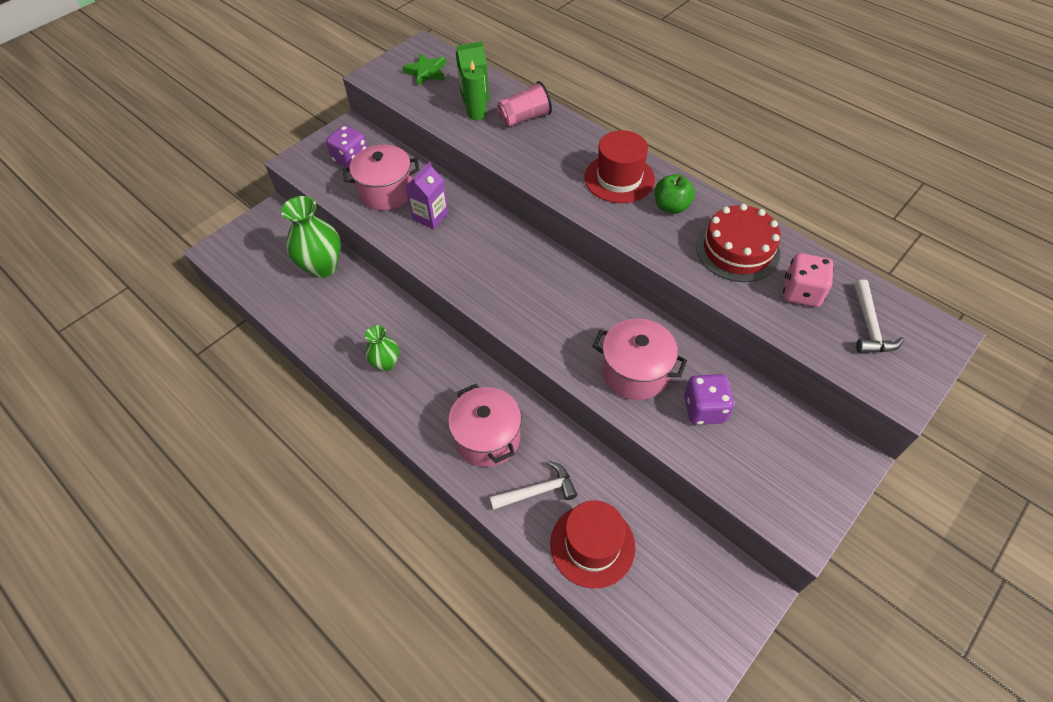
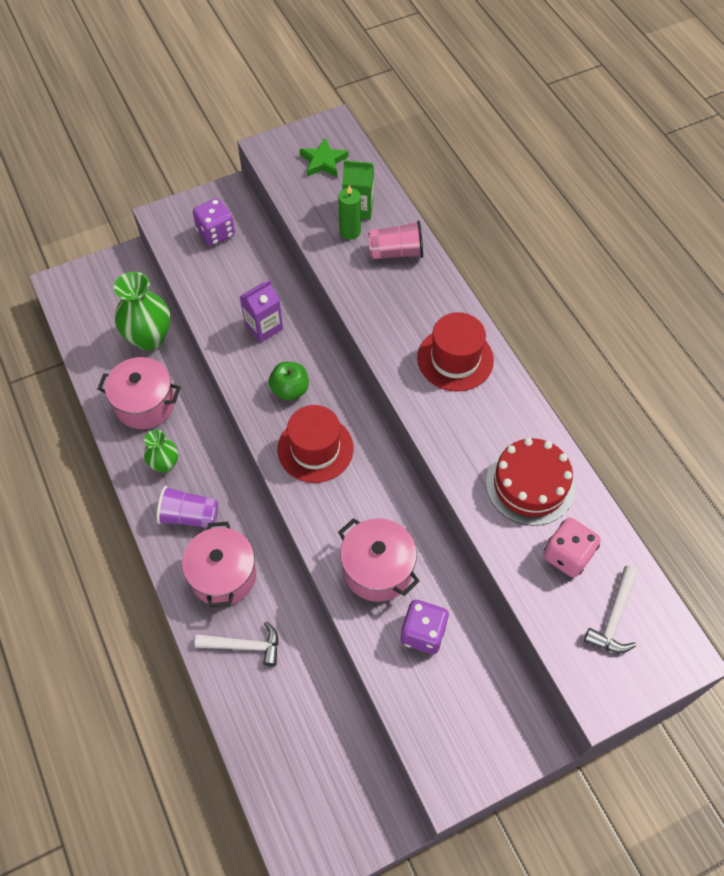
camera: 20 degrees right, 5 degrees up
(386, 191) = (234, 283): pink pot -> pink pot (145, 404)
(430, 398) = (189, 515): none -> purple cup
(592, 545) = (268, 717): red hat -> red hat (315, 449)
(671, 207) = (490, 411): green apple -> green apple (290, 390)

